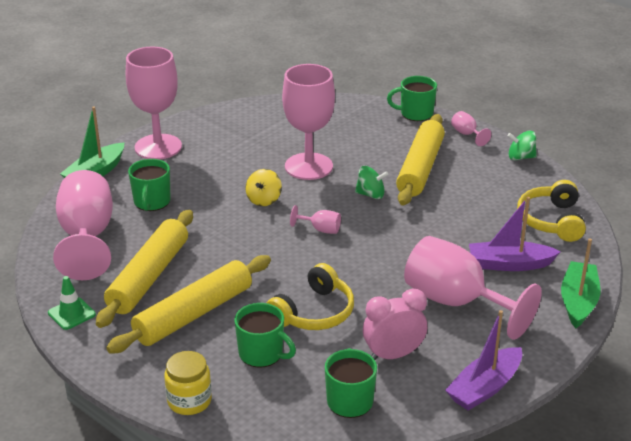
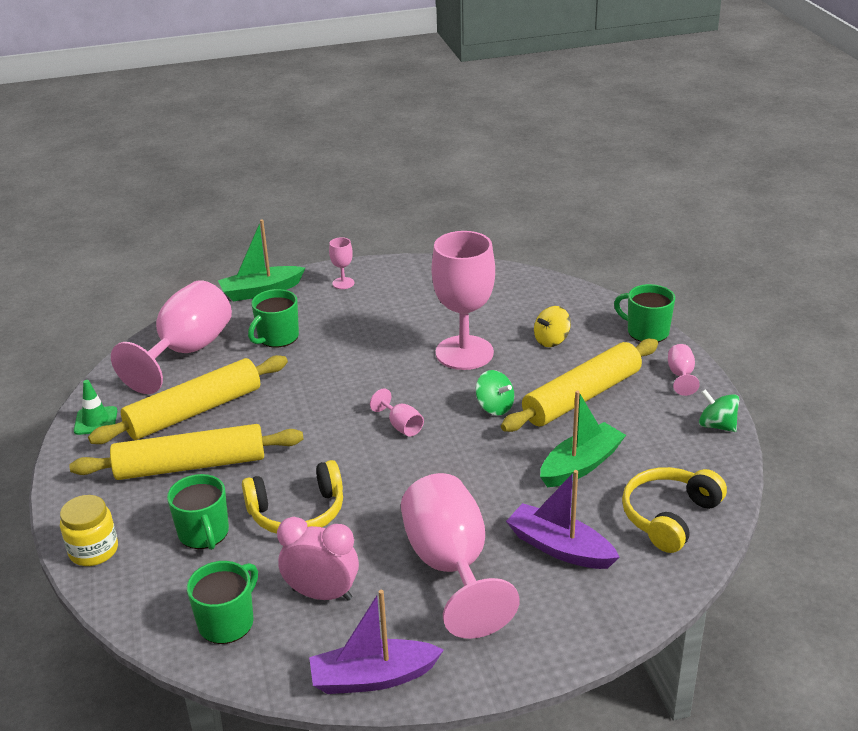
camera: 35 degrees right, 0 degrees up
(158, 147) = (343, 283): pink goblet -> pink goblet, size x0.42
(264, 200) = (381, 373): yellow spinning top -> yellow spinning top (551, 340)
(578, 301) = (592, 628): green boat -> green boat (581, 465)

